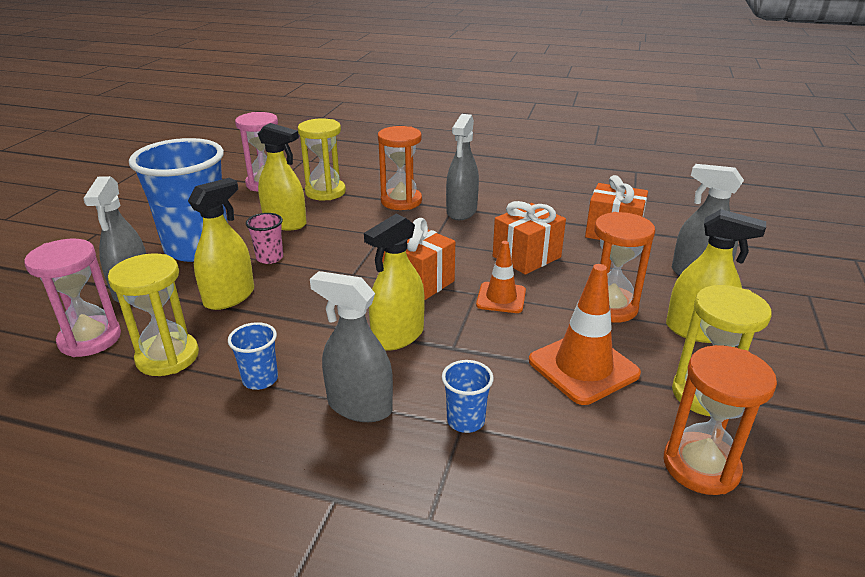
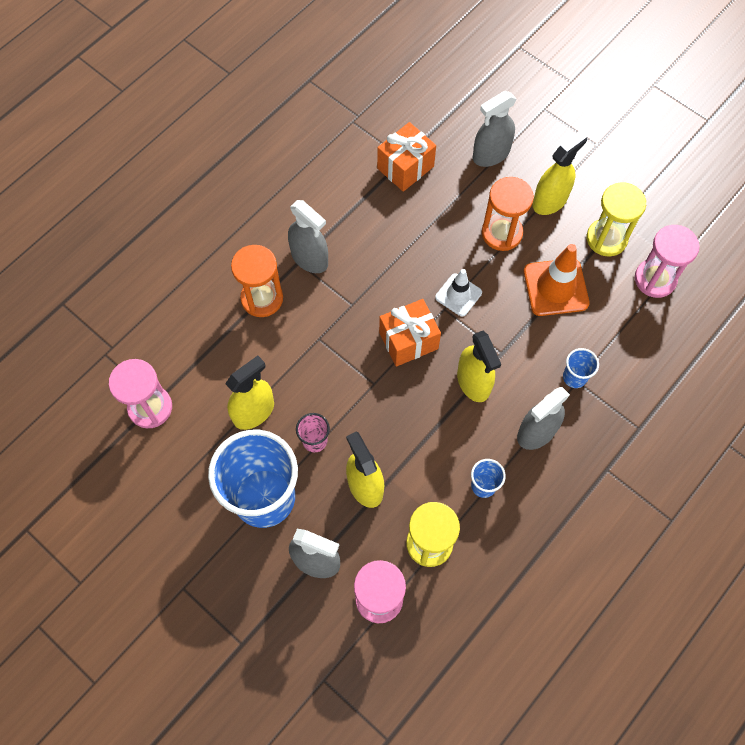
camera: 65 degrees left, 35 degrees up
(325, 192) = (203, 357): yellow hourglass -> none
(501, 298) = (458, 295): orange traffic cone -> white traffic cone
(526, 257) = (411, 248): orange gift -> none
(701, 466) = (655, 279): orange hourglass -> pink hourglass

